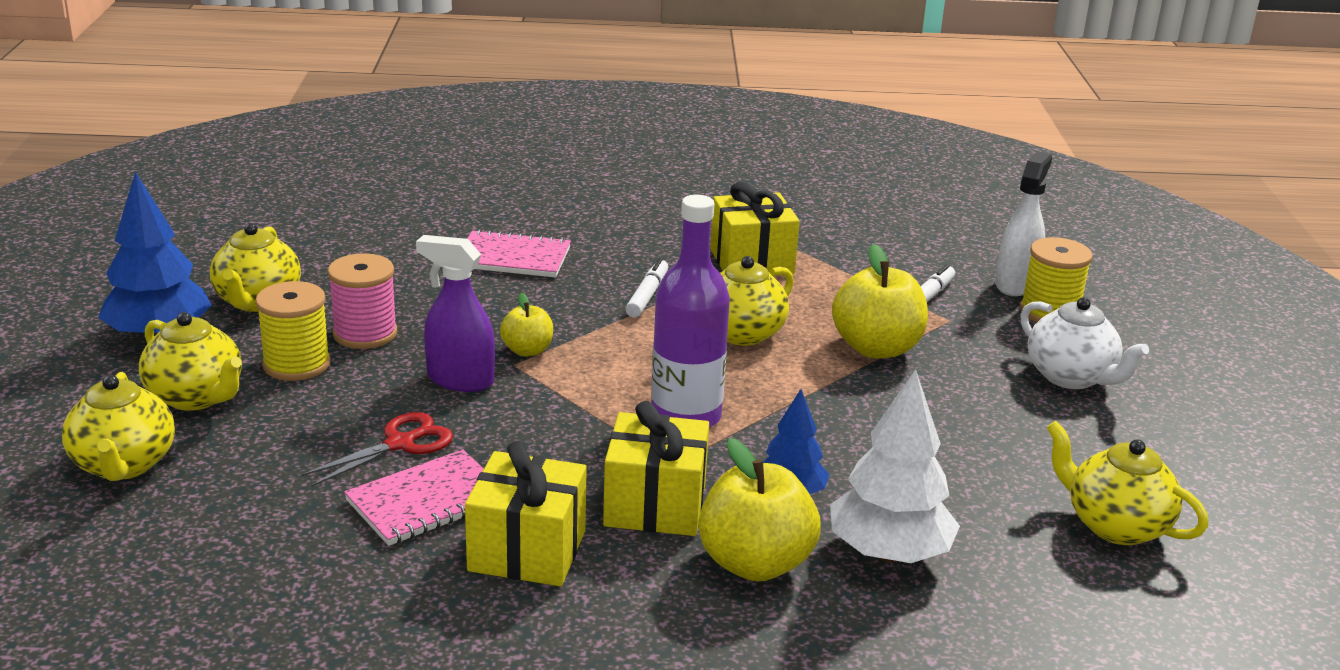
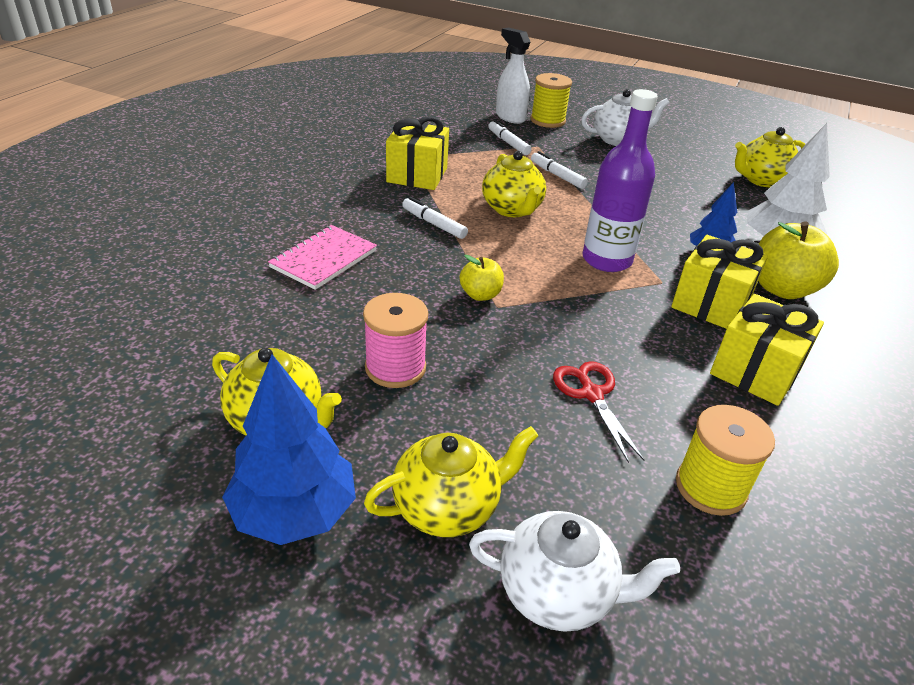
camera: 65 degrees left, 10 degrees up
(124, 465) = (558, 593): yellow teapot -> white teapot
(296, 364) = (424, 422): yellow spool -> yellow spool (710, 487)
(427, 501) = (680, 401): pink notebook -> none
(460, 380) = (506, 338): purple spray bottle -> none
(876, 348) = (557, 175): yellow apple -> white marker

